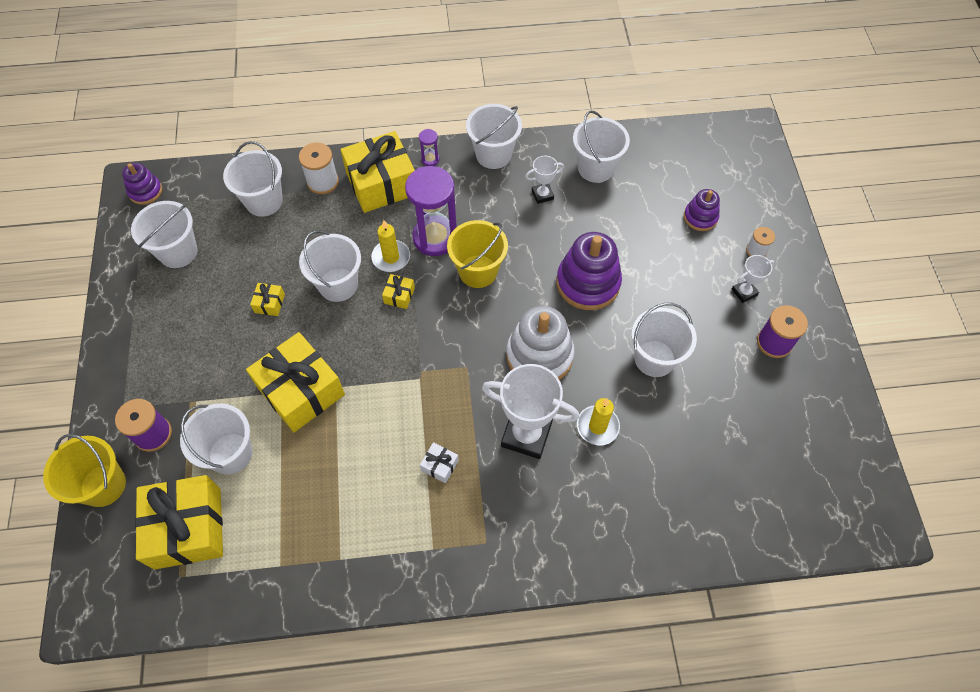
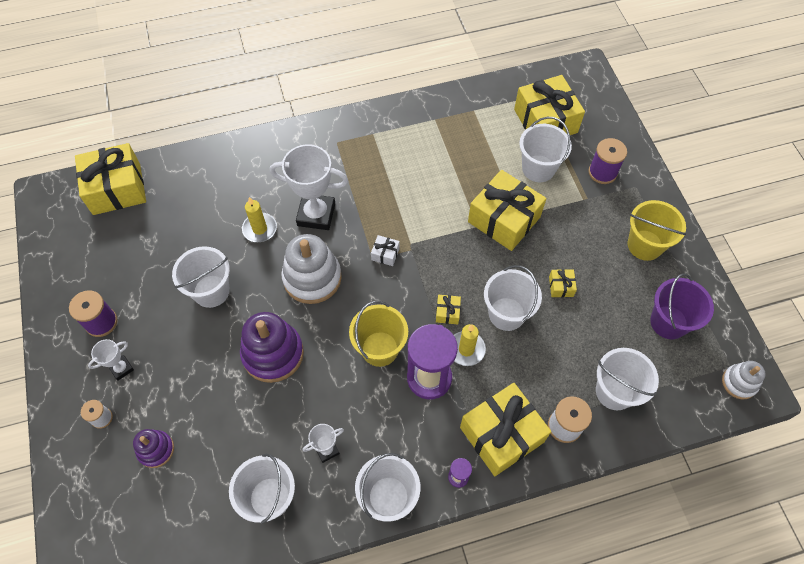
camera: 170 degrees right, 0 degrees up
(103, 485) = (618, 136): yellow bucket -> yellow bucket (645, 245)
(145, 191) = (739, 382): purple stacking toy -> white stacking toy
(178, 252) = (668, 322): white bucket -> purple bucket
(439, 465) = (379, 183): white gift -> white gift (385, 254)
(787, 516) = (117, 189): none -> yellow gift

